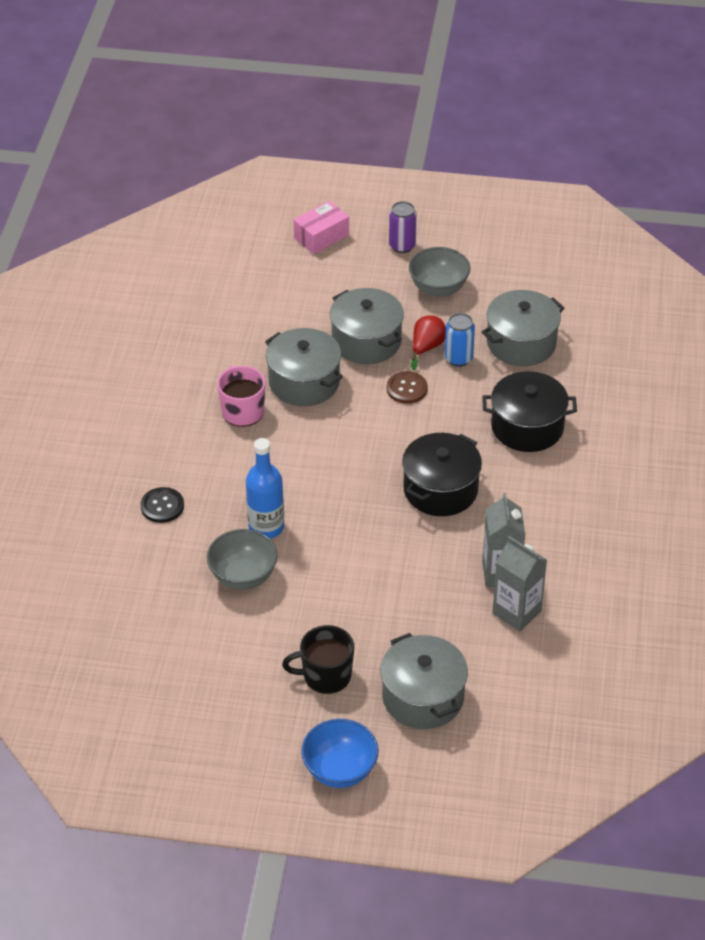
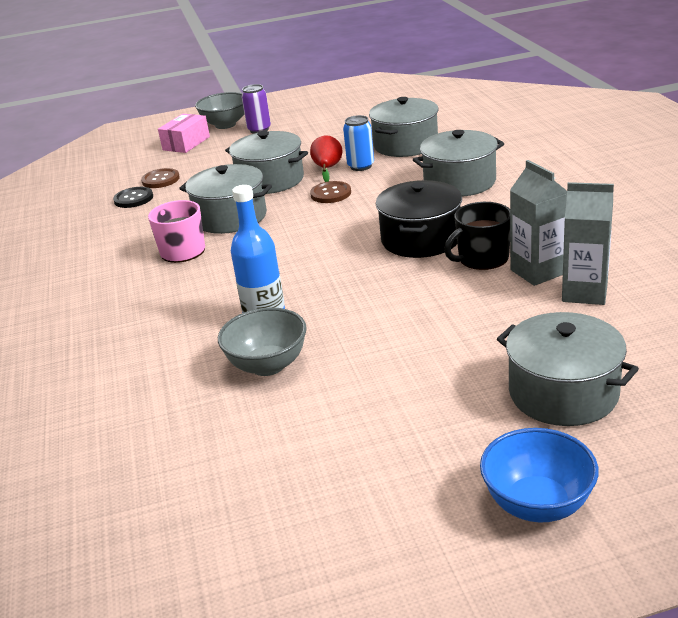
camera: 20 degrees left, 15 degrees down
(162, 506) = (136, 341): black button -> black button (133, 199)
(270, 291) = (160, 180): none -> brown button
(325, 675) = (433, 415): black mug -> black mug (482, 258)
(438, 288) = (309, 139): grey bowl -> grey bowl (225, 125)
(527, 427) = (459, 182): black pot -> grey pot

